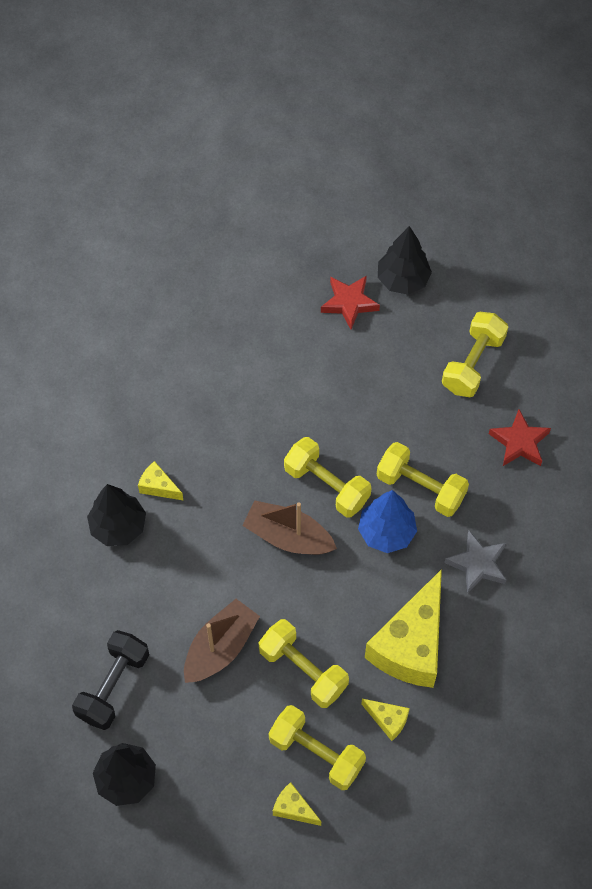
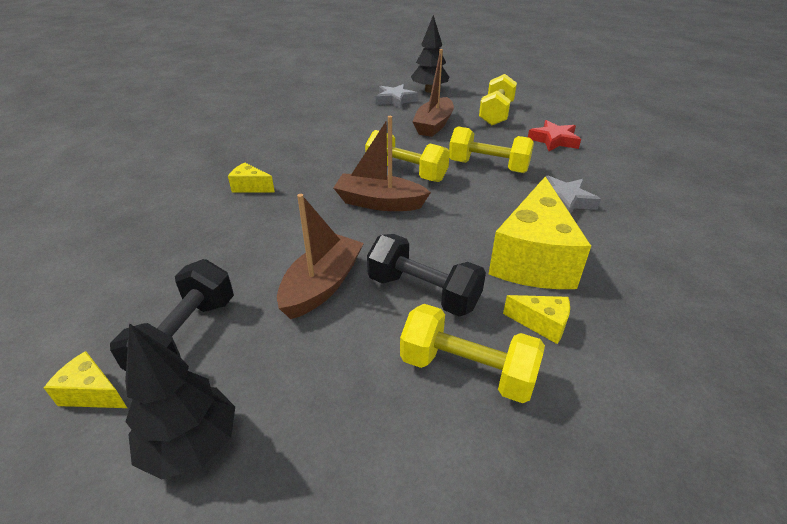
camera: 10 degrees left, 25 degrees down
(118, 527) = (208, 213): black tree -> none
(293, 808) = (458, 445): yellow cheese -> yellow cheese (93, 393)
(303, 670) = (423, 292): yellow dumbbell -> black dumbbell
(349, 303) = (395, 100): red star -> grey star
(383, 382) = (433, 125): none -> brown boat
(386, 532) = (470, 192): blue tree -> none

